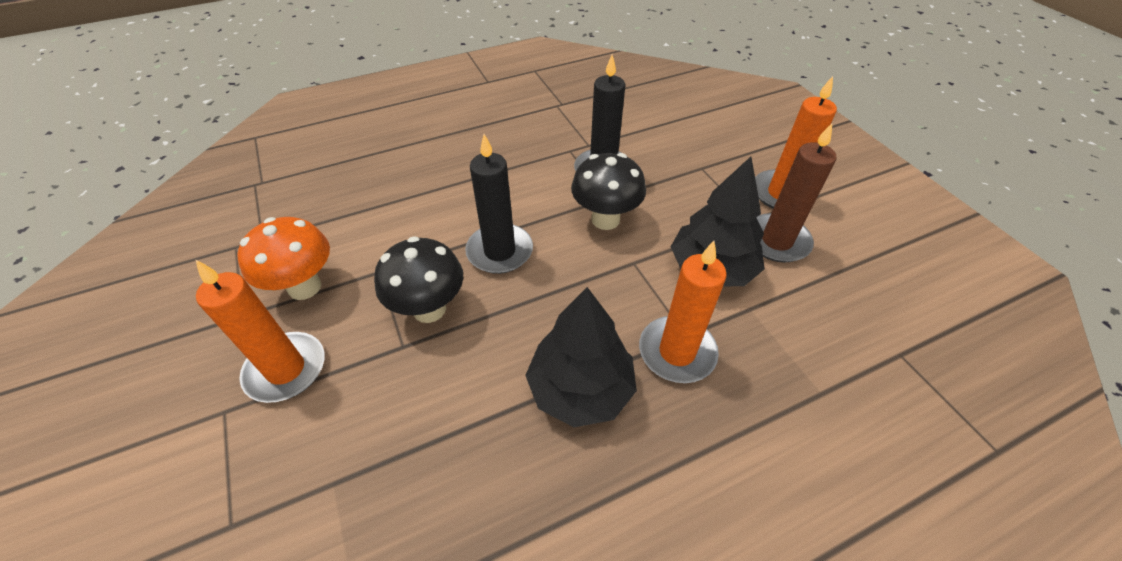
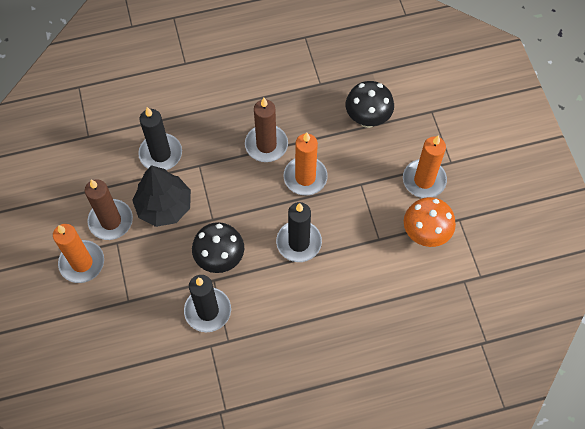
camera: 170 degrees left, 15 degrees up
(429, 309) = (346, 205): black mushroom -> black mushroom (367, 119)
(580, 389) = (266, 145): black tree -> brown candle
(677, 352) = (208, 156): orange candle -> orange candle (305, 177)
(759, 343) = (160, 154): none -> black candle

